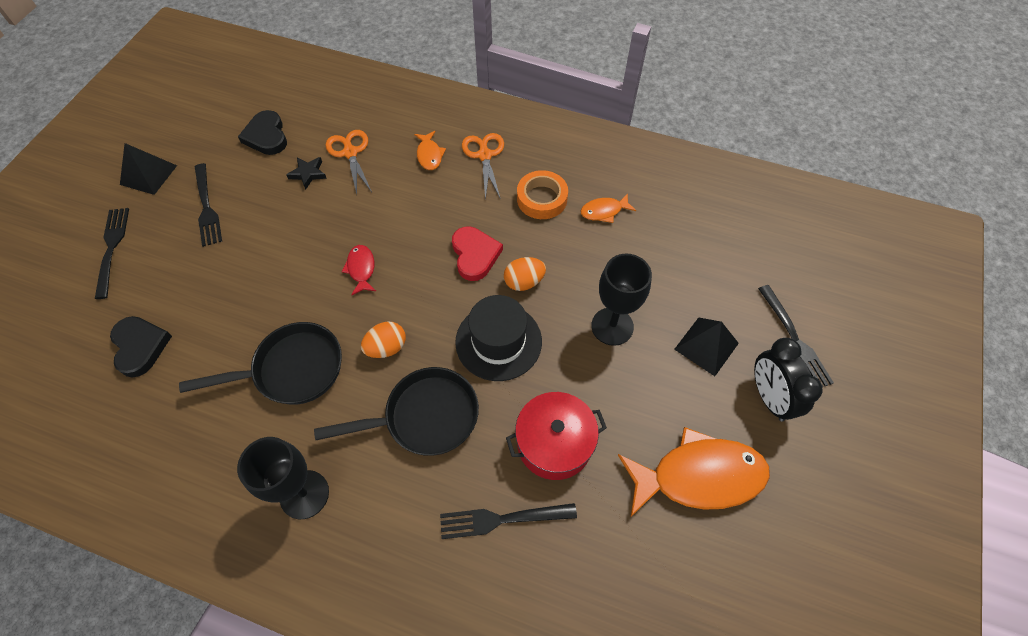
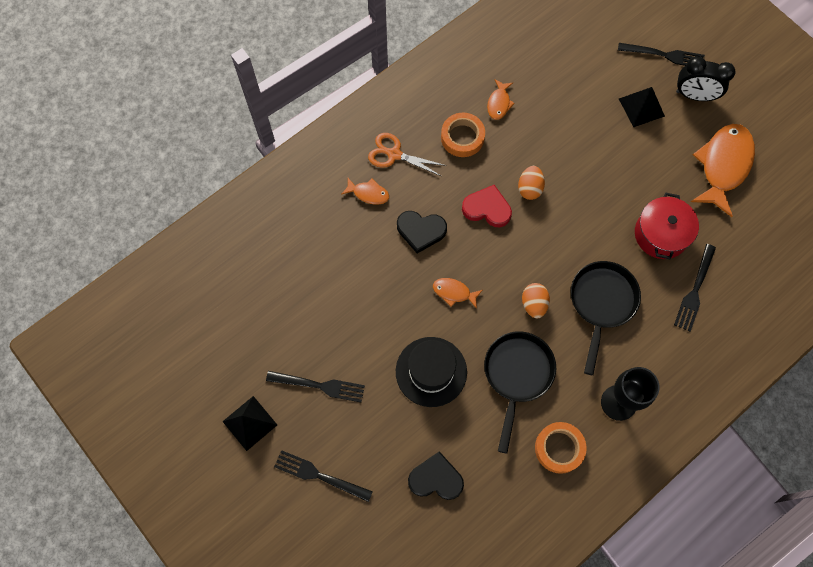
camera: 60 degrees left, 10 degrees up
(219, 453) = (559, 448): none -> orange tape
(266, 136) = (264, 310): black heart -> black heart (421, 231)
(308, 174) = (331, 293): black star -> none
(350, 152) = (327, 251): orange scissors -> none
(361, 269) = (454, 292): red fish -> orange fish
(498, 341) = (569, 229): black hat -> black hat (431, 371)
(612, 326) = (596, 153): black goblet -> none

